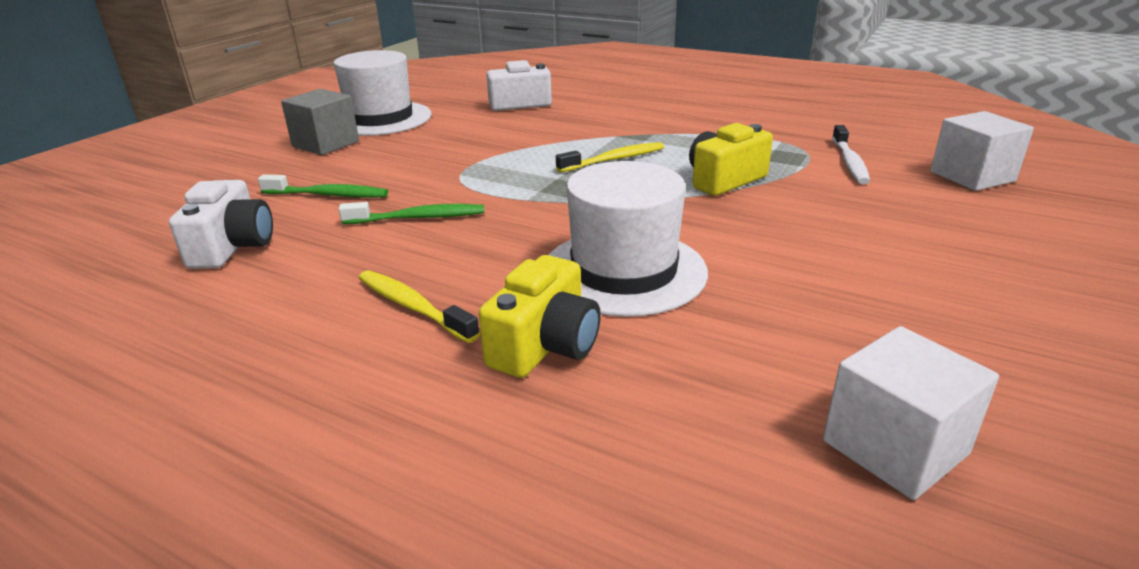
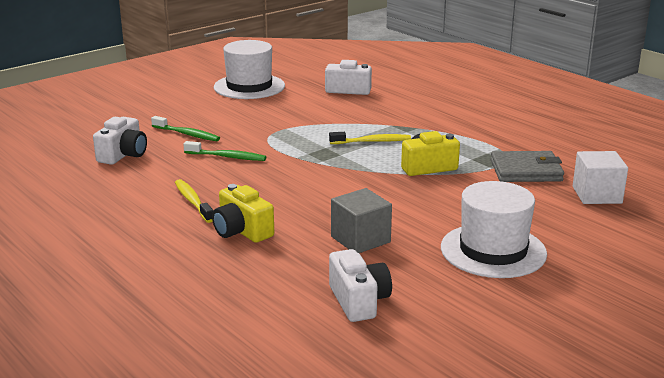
camera: 20 degrees right, 5 degrees down
(326, 144) = (205, 100): grey cube -> grey cube (360, 239)
(545, 345) = (242, 231): yellow camera -> yellow camera turned 90 degrees clockwise
(624, 271) = (312, 206): white hat -> white hat (493, 250)
(849, 162) = (526, 171): white toothbrush -> grey wallet
(895, 447) = (359, 301): white cube -> white camera

